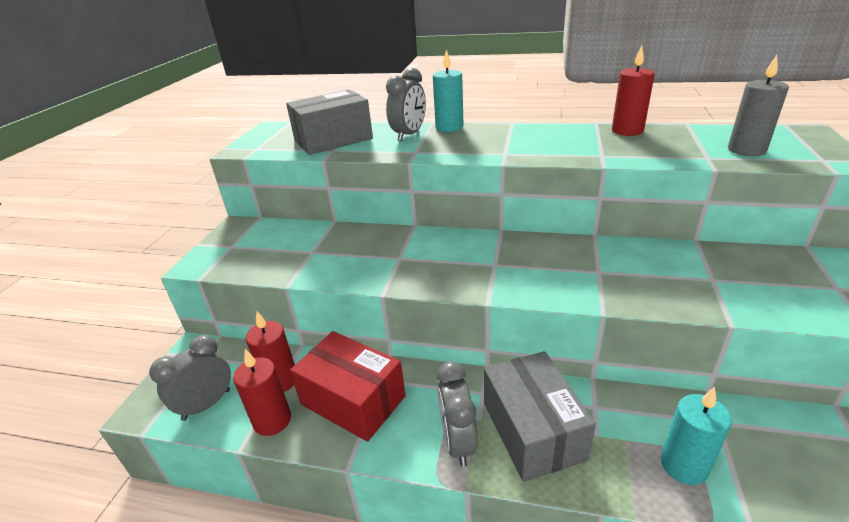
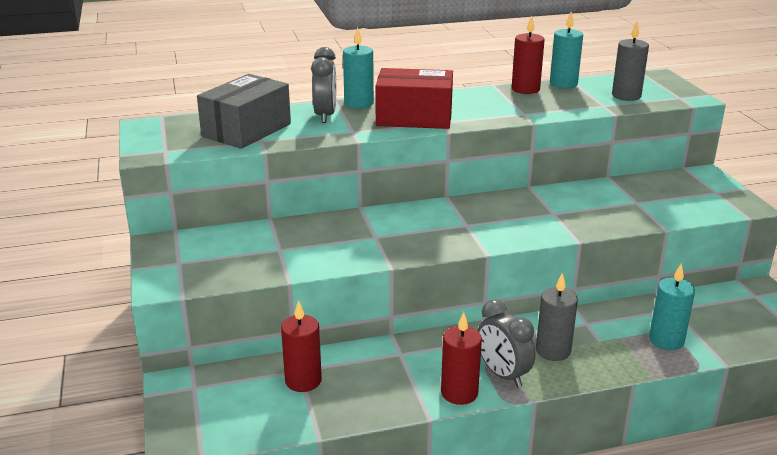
camera: 30 degrees left, 5 degrees down
(206, 404) = (246, 419): grey clock -> none
(272, 420) = (327, 410): red candle -> red candle (459, 393)
(353, 400) = (389, 374): red box -> red box (414, 117)
(532, 430) = (553, 351): grey box -> grey candle
(676, 129) = (563, 84): none -> turquoise candle

